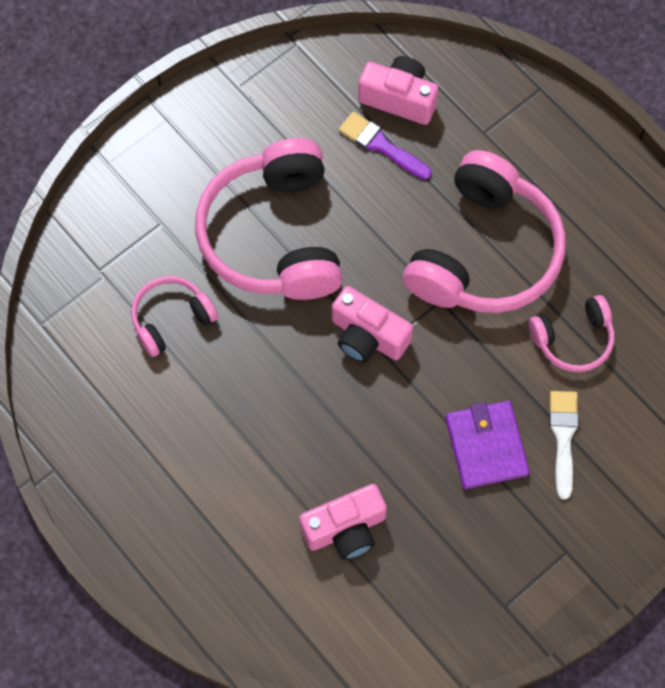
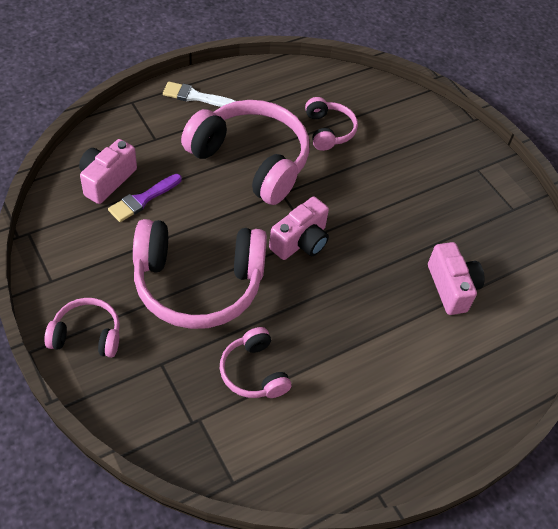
camera: 85 degrees left, 15 degrees down
(179, 143) = (87, 335): none -> pink headphones
(486, 446) = (398, 193): purple wallet -> none
(563, 437) = (397, 152): white brush -> white brush (195, 97)

